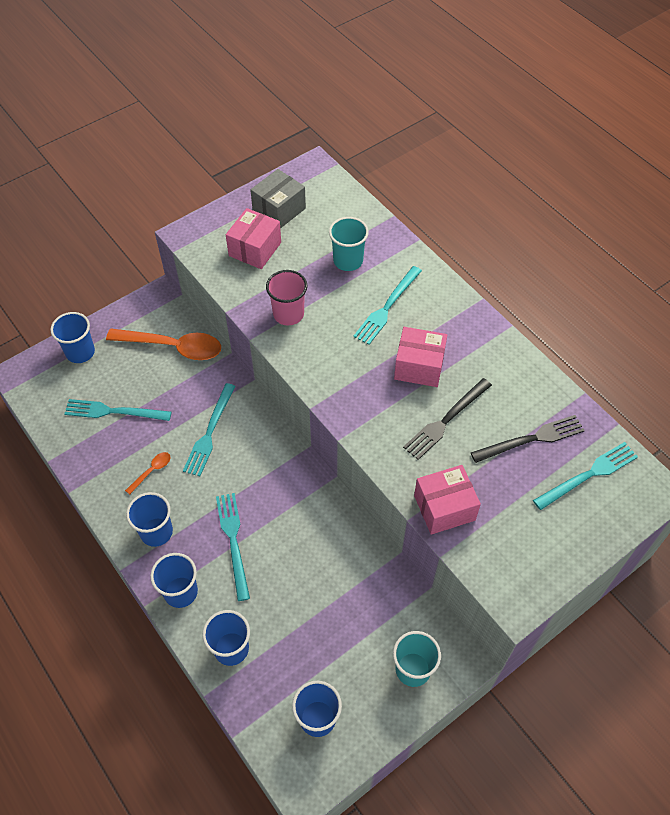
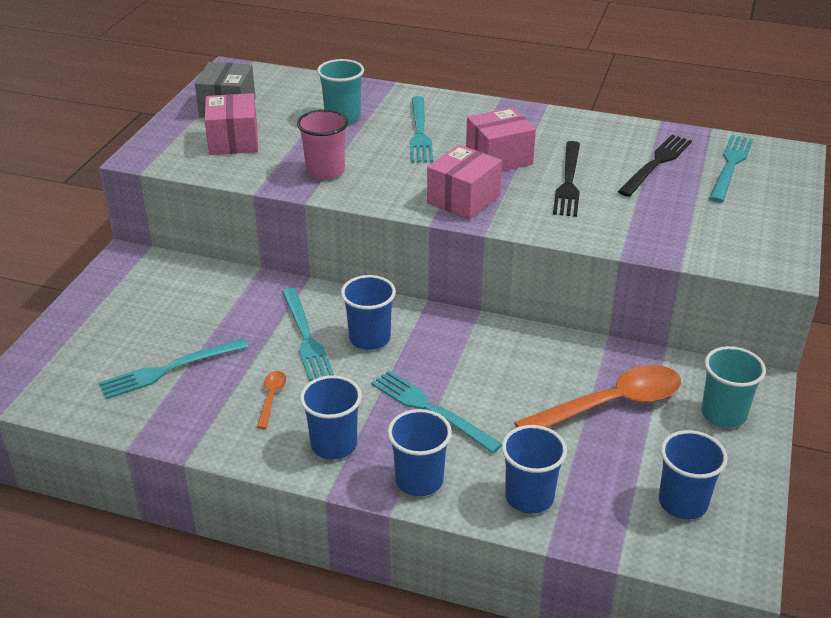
camera: 35 degrees left, 20 degrees down
(80, 352) = (71, 339): blue cup -> blue cup (369, 338)
(173, 347) = (187, 289): orange spoon -> orange spoon (610, 404)
(444, 508) = (641, 237): pink box -> pink box (463, 200)

